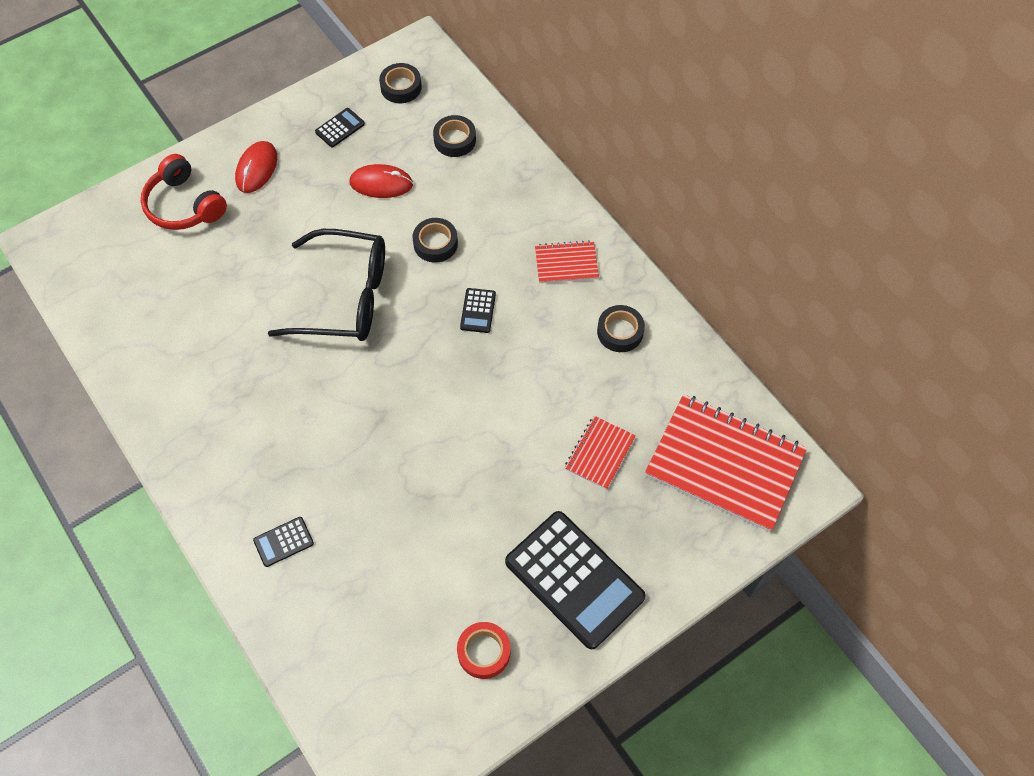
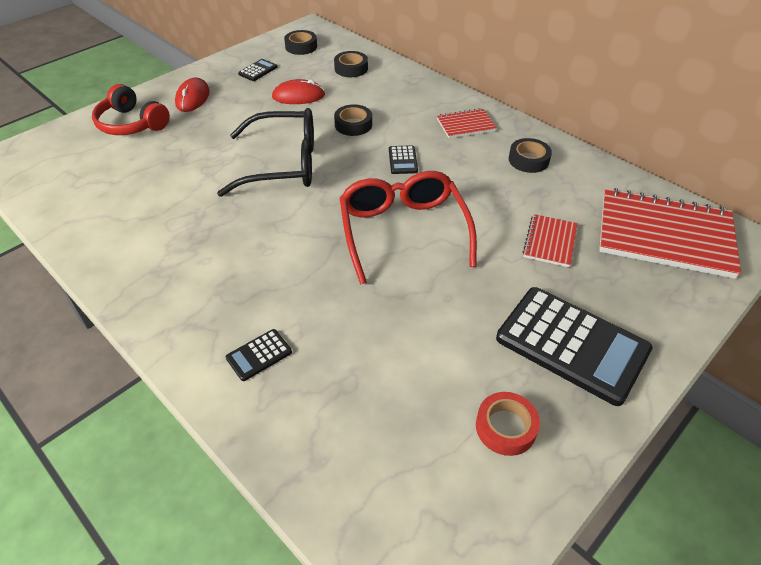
camera: 10 degrees left, 15 degrees down
(452, 414) = (403, 231): none -> red glasses

